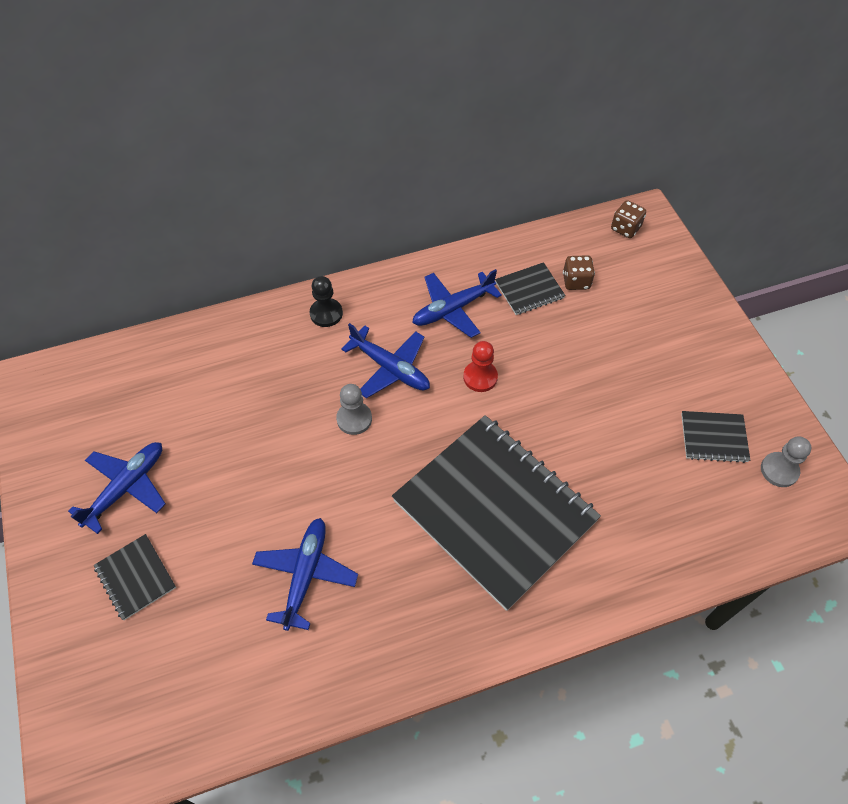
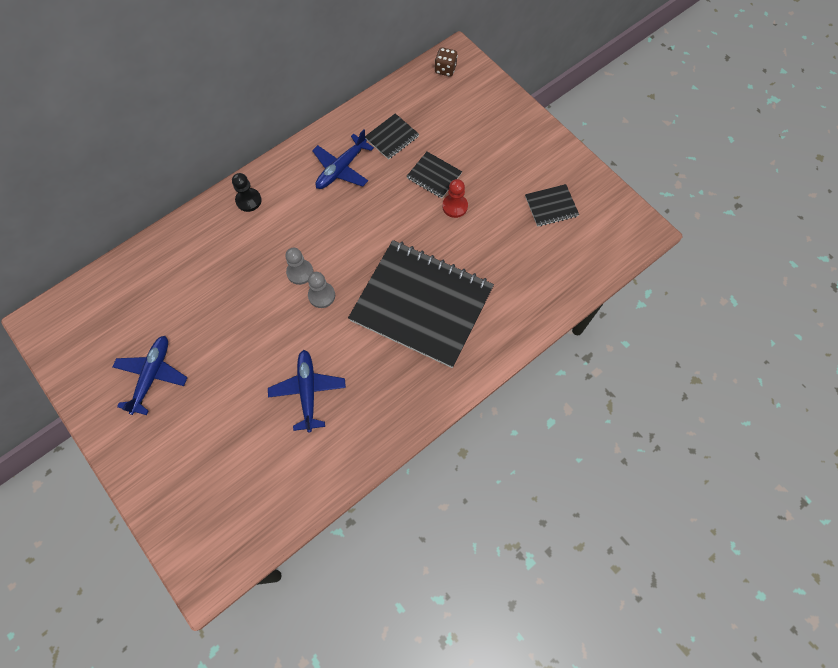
camera: 20 degrees left, 10 degrees up
(135, 577) = (187, 435): black notebook -> black notebook (434, 176)
(390, 368) = (312, 227): blue plane -> none
(480, 377) = (379, 213): red pawn -> red pawn (455, 206)
(576, 281) = (423, 121): brown dice -> none
(779, 470) = (599, 215): grey pawn -> grey pawn (321, 295)

